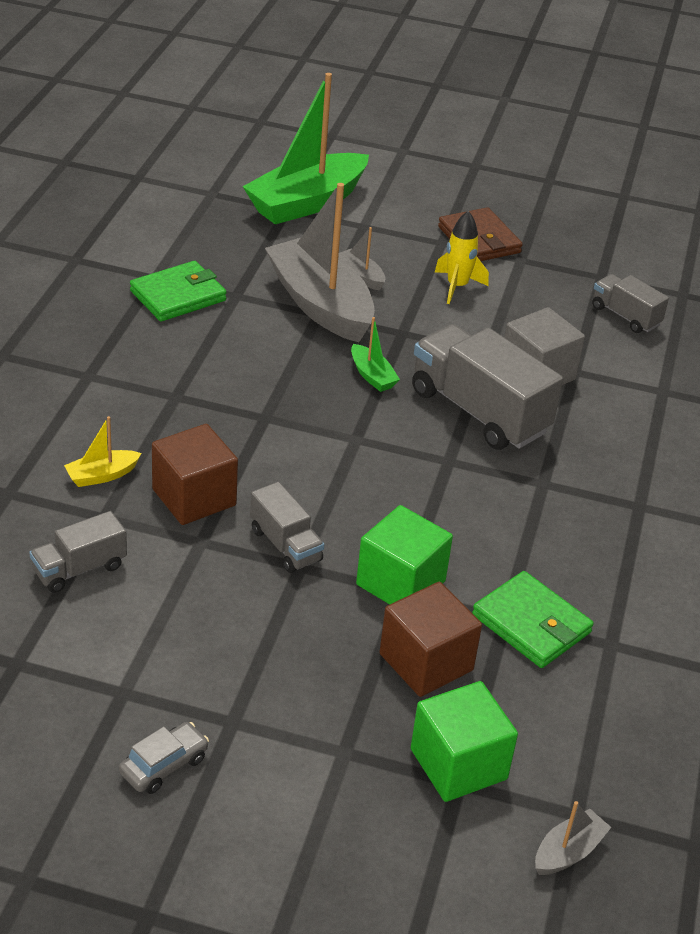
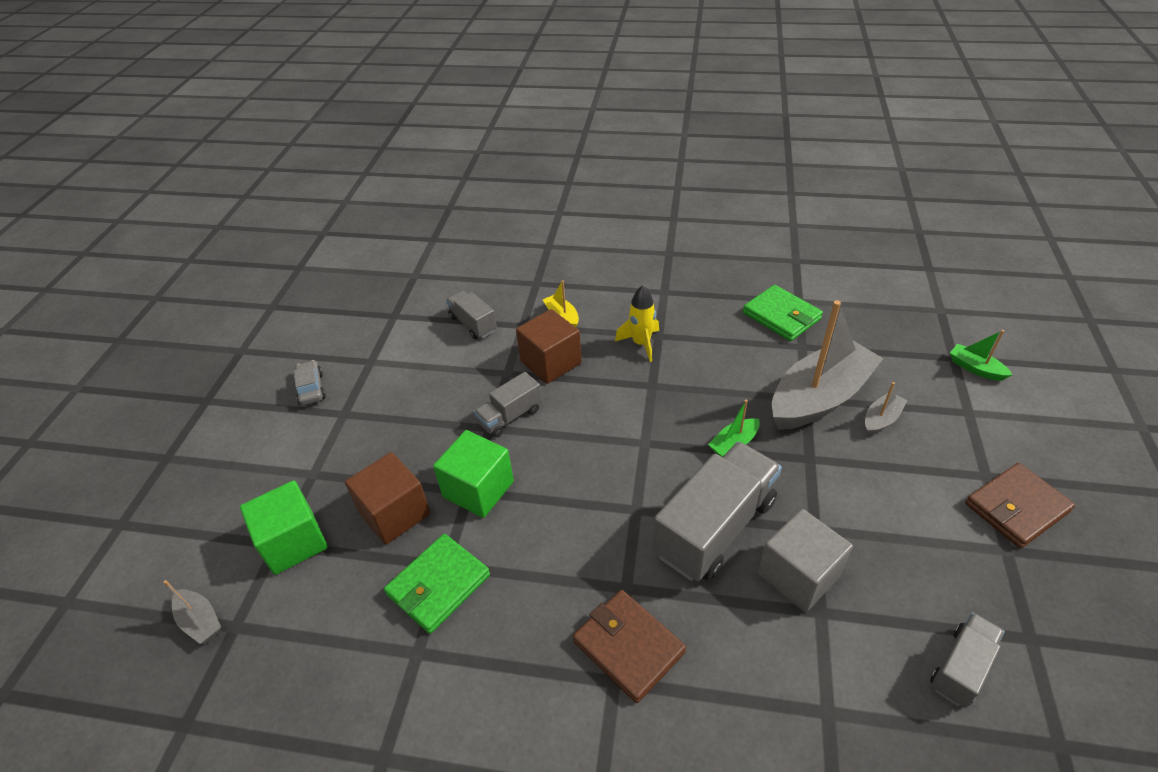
camera: 90 degrees right, 5 degrees up
(164, 765) = (311, 388): grey car -> grey car turned 150 degrees counterclockwise
(306, 203) = (975, 368): green boat -> green boat, size x0.42
(457, 287) = (913, 495): yellow rocket -> yellow rocket (641, 344)
(606, 491) = (628, 646): none -> brown wallet

